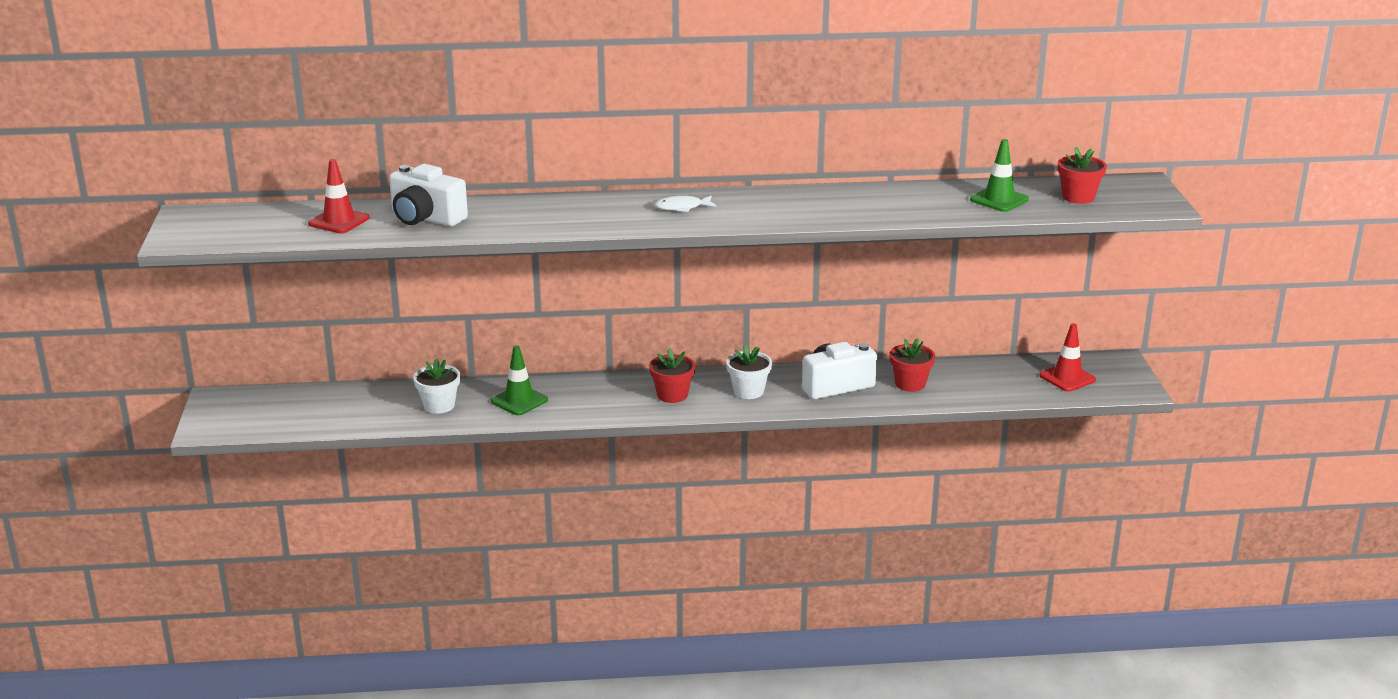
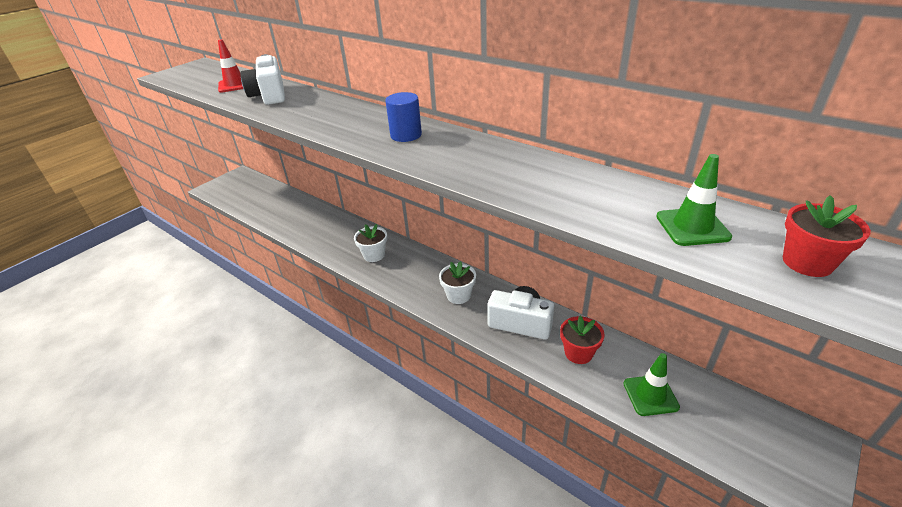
camera: 45 degrees right, 10 degrees up
(439, 405) = (302, 220): white flower pot -> white flower pot (374, 255)
(519, 401) = (337, 236): green traffic cone -> green traffic cone (650, 395)
(672, 395) = (412, 274): red flower pot -> none
(682, 207) = (406, 135): white fish -> blue cylinder
(1067, 378) = (737, 431): red traffic cone -> none

